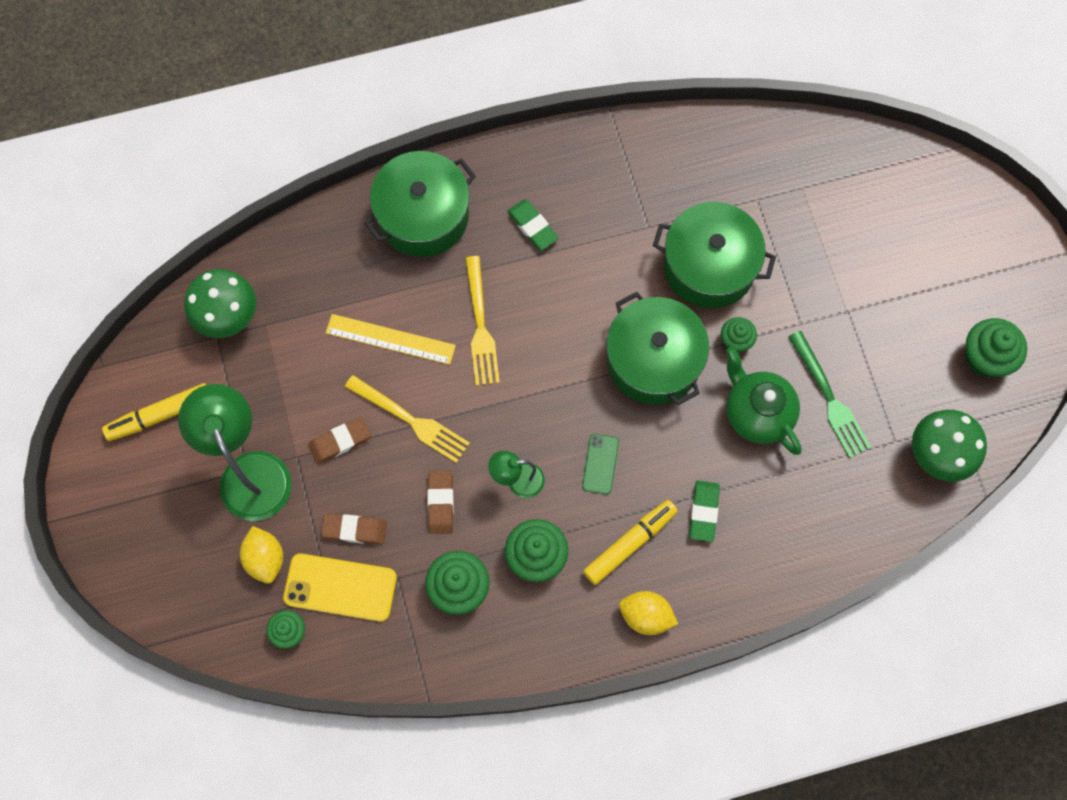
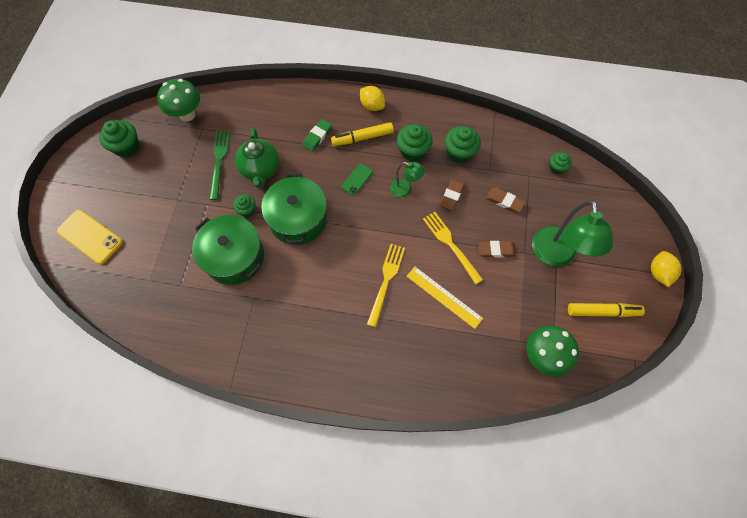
camera: 155 degrees left, 5 degrees down
(265, 558) = (559, 207): yellow lemon -> yellow lemon (658, 273)
(340, 587) = (522, 177): yellow phone -> yellow phone (90, 237)
(423, 216) = (389, 369): green pot -> none
(532, 226) = (323, 329): green eraser -> none

